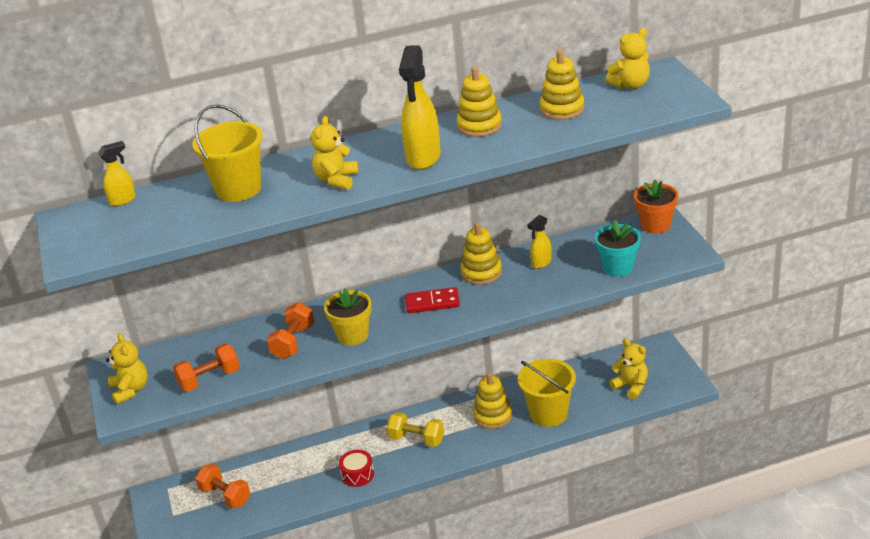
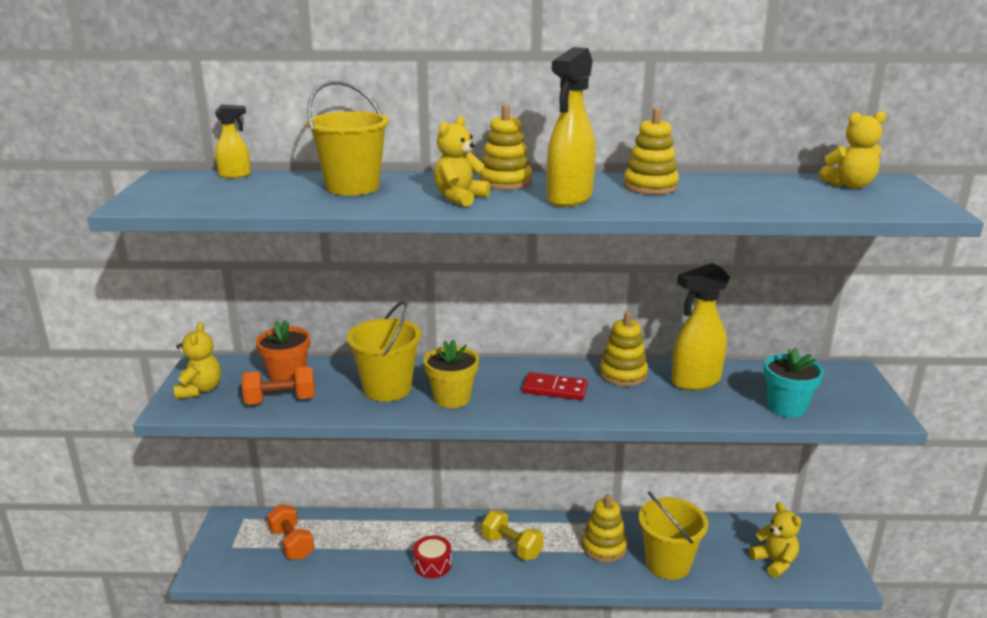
camera: 15 degrees right, 10 degrees down
(293, 342) = (387, 389): orange dumbbell -> yellow bucket
(541, 263) = (695, 381): yellow spray bottle -> yellow spray bottle, size x1.91
(562, 109) = (756, 190): yellow stacking toy -> yellow stacking toy (505, 182)
(655, 225) = (846, 376): orange flower pot -> orange flower pot (287, 376)

